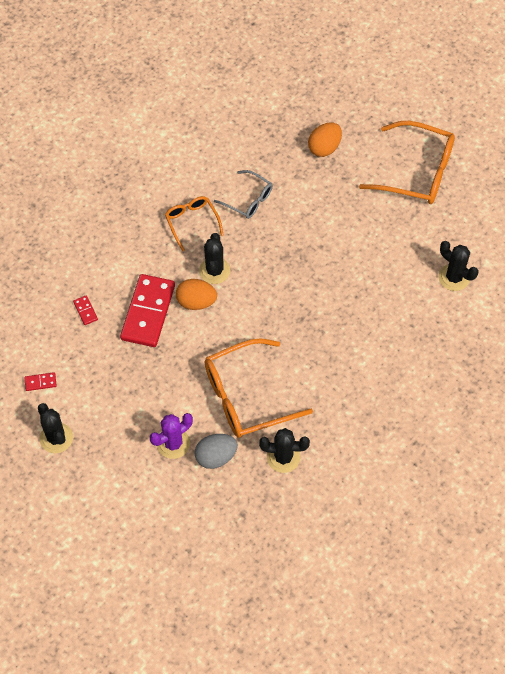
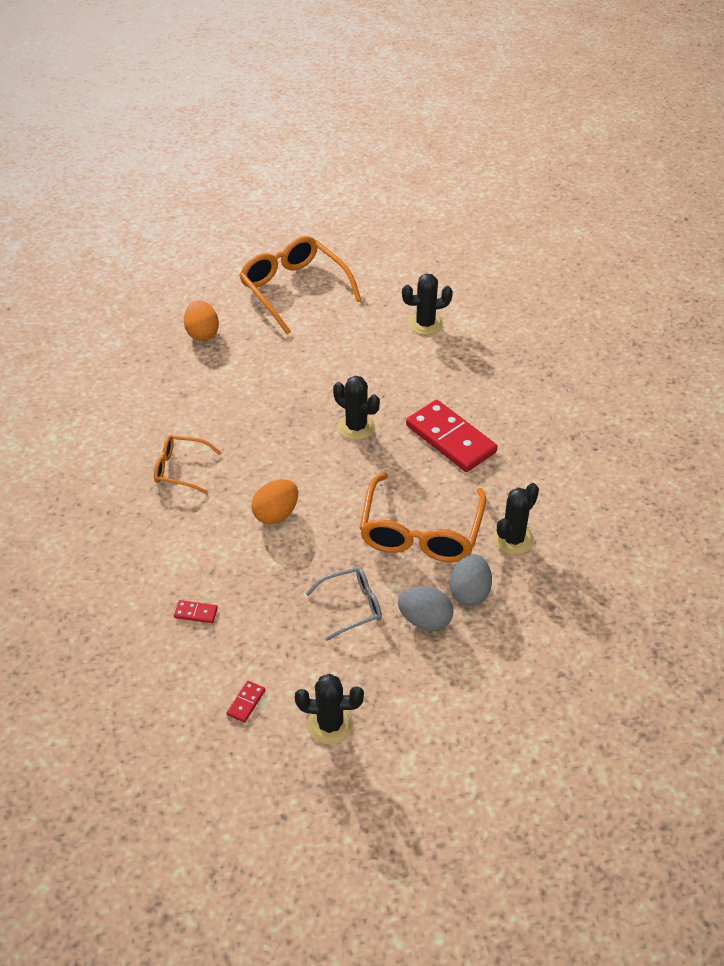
camera: 55 degrees left, 15 degrees down
(148, 312) = (250, 560): red domino -> red domino (450, 439)
(173, 443) = (425, 620): purple cactus -> grey egg
(214, 270) = (254, 481): black cactus -> black cactus (356, 427)
(248, 200) = (200, 414): grey glasses -> grey glasses (352, 606)
(417, 172) = (294, 290): orange glasses -> orange glasses turned 90 degrees counterclockwise

